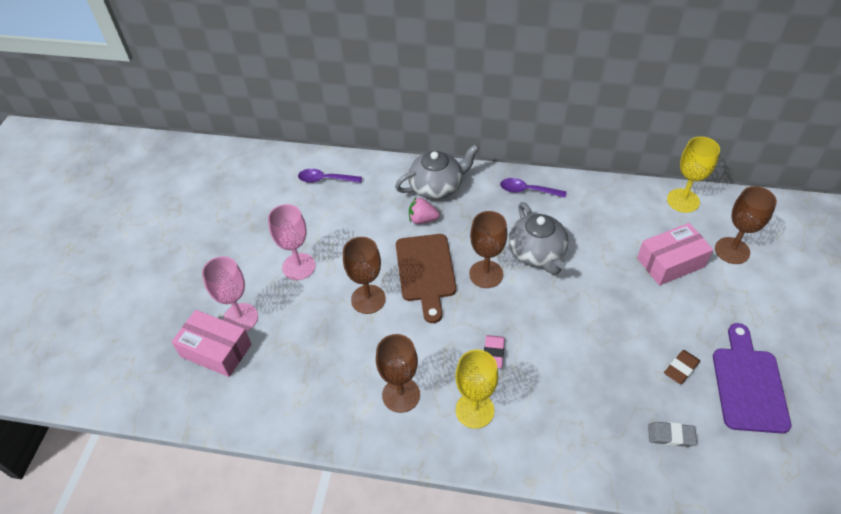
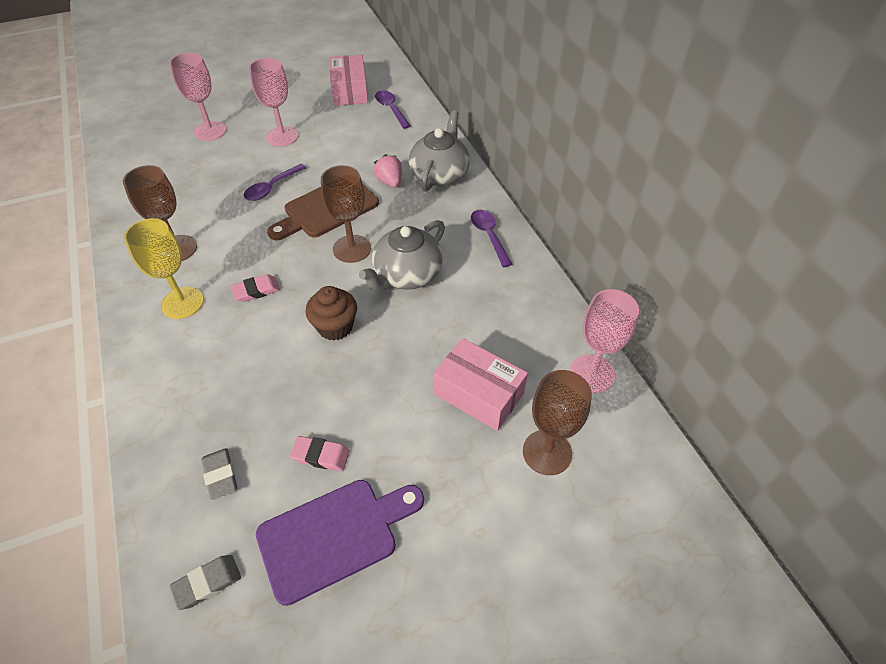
camera: 55 degrees right, 0 degrees up
(216, 350) = (172, 133): pink box -> pink box (350, 91)
(368, 299) = (271, 188): brown goblet -> purple spoon
(437, 186) = (439, 174): grey teapot -> grey teapot turned 105 degrees counterclockwise
(564, 316) = (335, 327): none -> brown cupcake
(681, 368) = (321, 455): brown eraser -> pink eraser
(683, 200) = (592, 373): yellow goblet -> pink goblet
(757, 470) = (207, 583): none -> grey eraser

